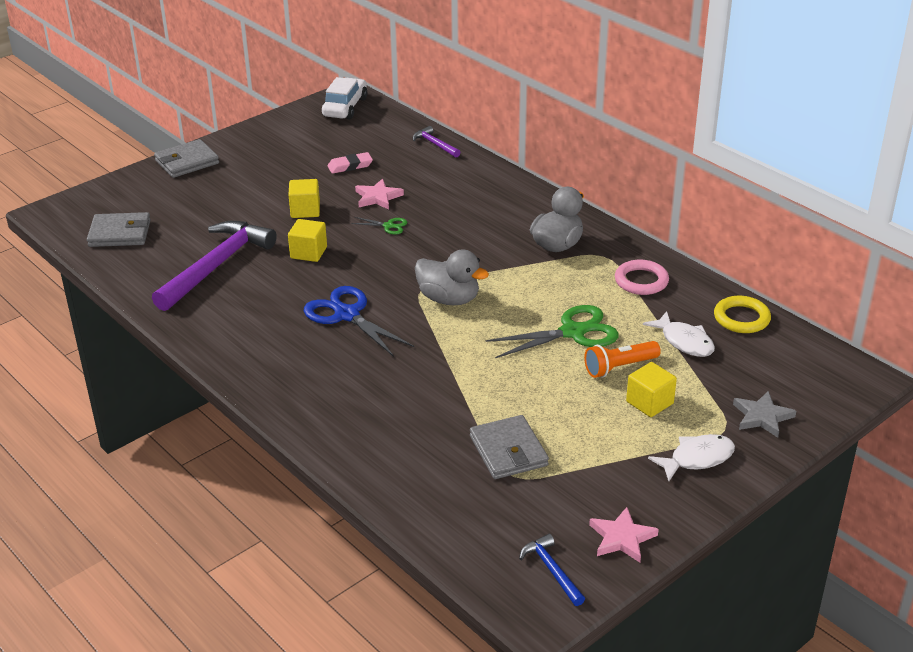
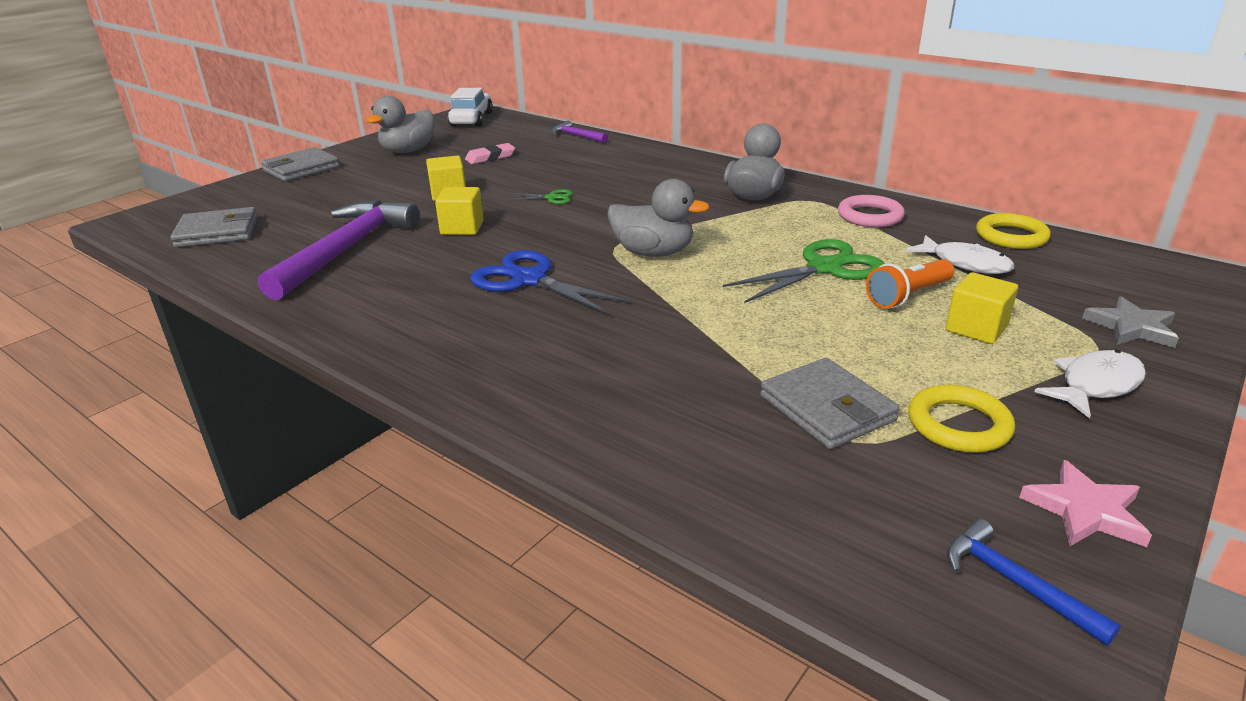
camera: 10 degrees left, 5 degrees down
(280, 148) = (408, 151): none -> grey duck
(378, 197) = (530, 177): pink star -> none
(585, 474) = (958, 425): none -> yellow ring

